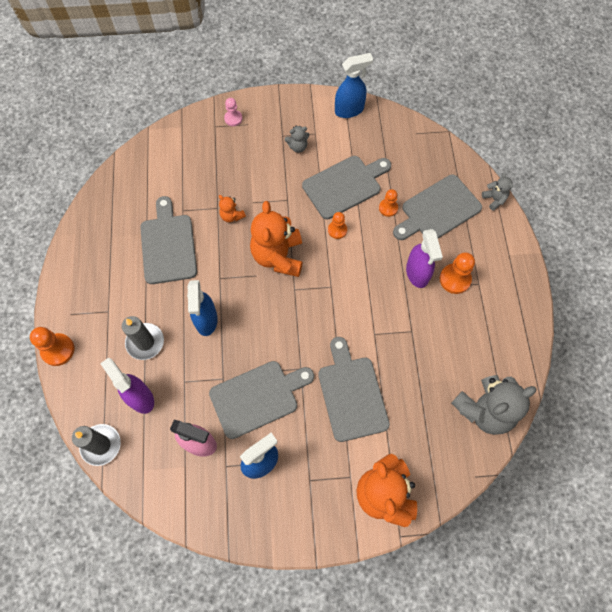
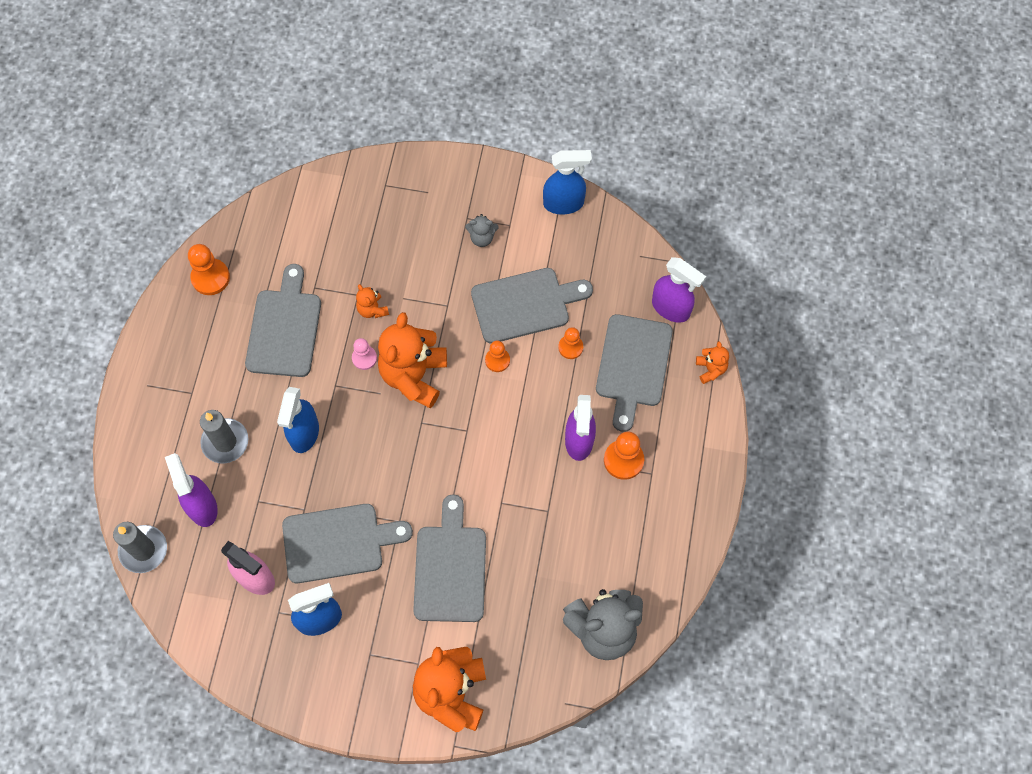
camera: 15 degrees right, 0 degrees up
(58, 350) = (122, 425): orange pawn -> orange pawn (210, 278)
(233, 118) = (411, 180): pink pawn -> pink pawn (364, 358)
(438, 210) = (633, 365): grey cutting board -> grey cutting board turned 60 degrees counterclockwise
(451, 164) = (671, 308): none -> purple spray bottle
(494, 199) = (710, 369): grey teddy bear -> orange teddy bear

